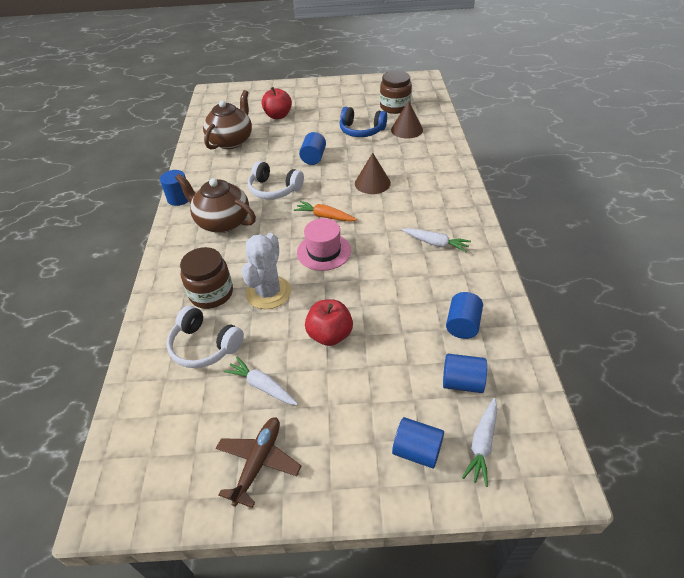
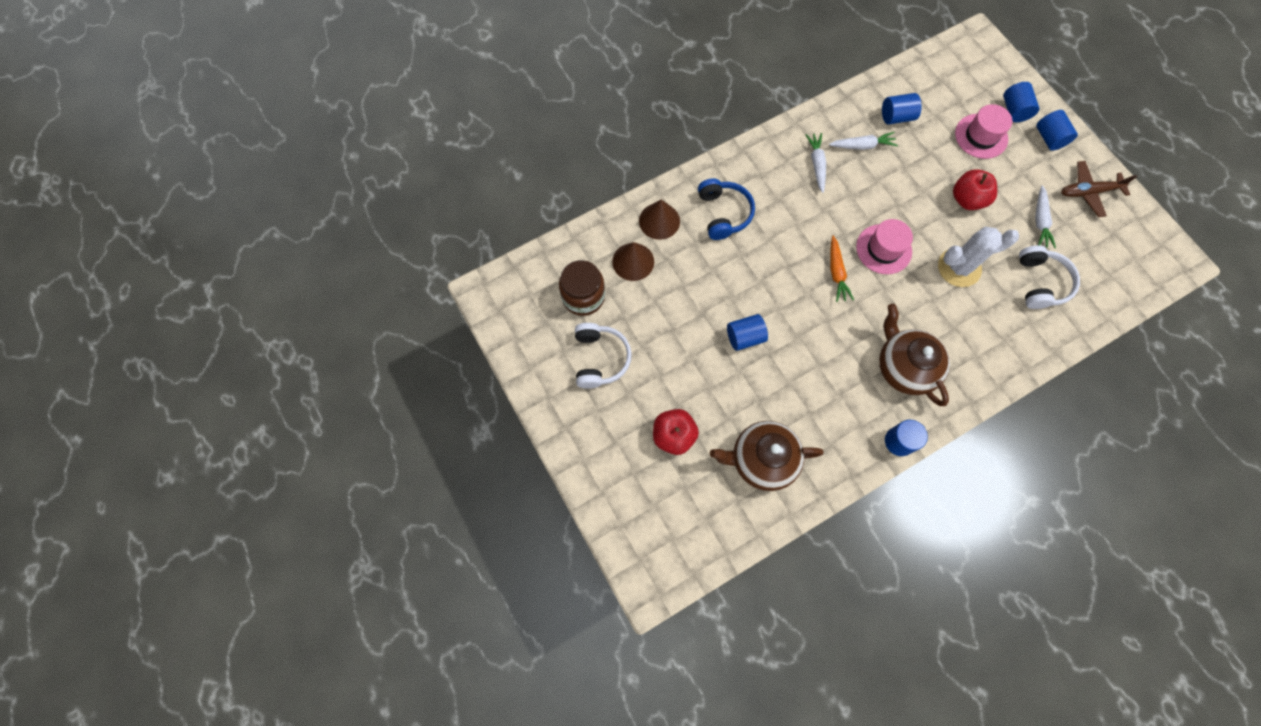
camera: 120 degrees left, 25 degrees up
(211, 293) = (991, 313): brown jar -> none
(222, 222) = (904, 367): brown teapot -> brown teapot turned 150 degrees clockwise
(274, 189) = (824, 347): white headphones -> white headphones (600, 359)
(361, 130) = (659, 311): blue headphones -> blue headphones (723, 213)
(372, 183) = (757, 253): brown cone -> brown cone (659, 221)
(398, 391) = (981, 136): none -> pink hat
(462, 382) = (947, 102): blue cylinder -> blue cylinder (1049, 138)
(482, 444) = (984, 79): white carrot -> white carrot (862, 146)

